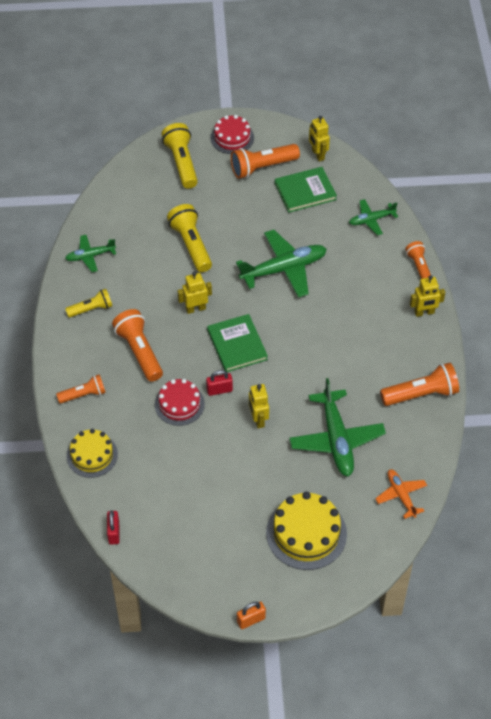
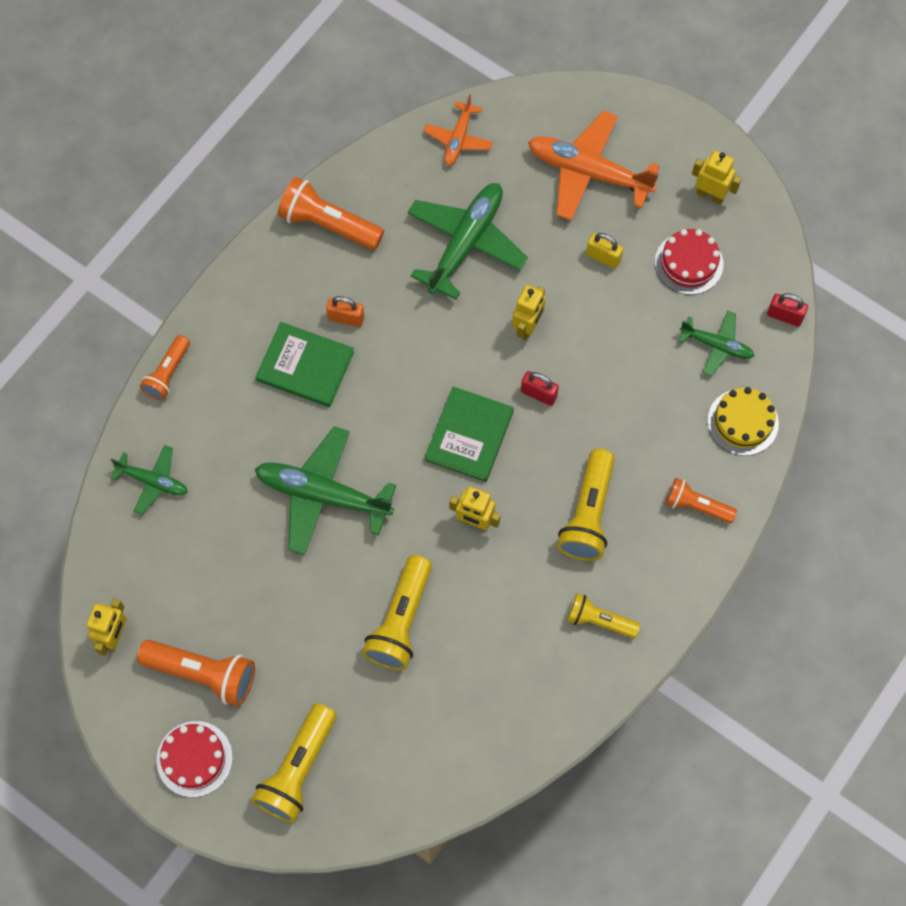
camera: 140 degrees left, 15 degrees up
(90, 256) = (540, 706): green plane -> green plane (717, 346)
(114, 533) = (784, 316): red padlock -> red padlock turned 75 degrees clockwise
(139, 351) = (588, 514): orange flashlight -> yellow flashlight
(179, 404) = (597, 410): red cake -> red cake (689, 263)
(251, 489) = (603, 257): none -> yellow padlock
(251, 620) = (716, 132): orange padlock -> orange padlock (346, 318)
(305, 191) = (187, 590): green book -> green book (305, 366)
(306, 533) = (588, 172): yellow cake -> orange plane
(424, 312) = (224, 313): yellow robot -> yellow robot (710, 195)

